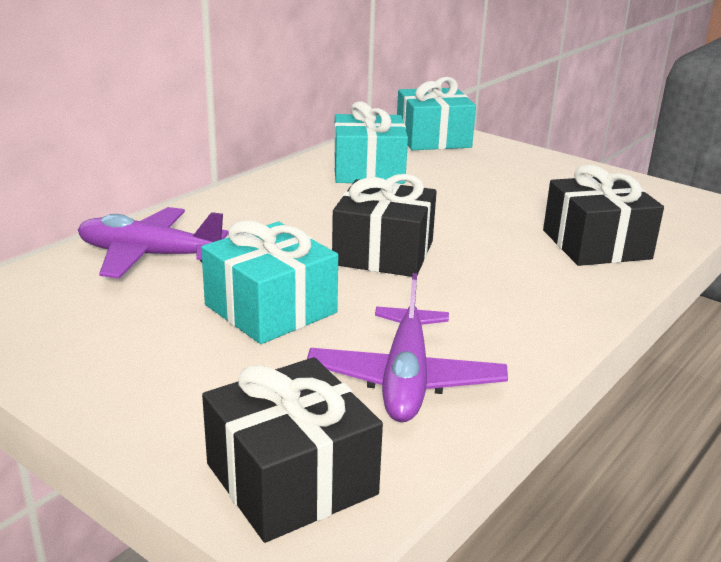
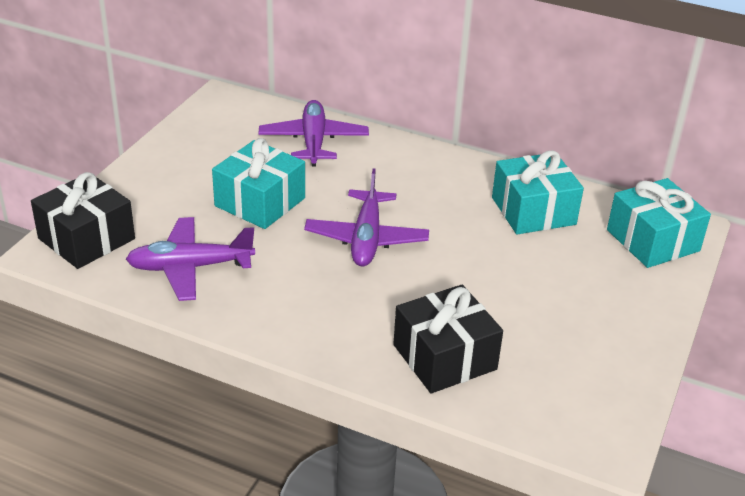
camera: 75 degrees right, 10 degrees up
(383, 253) = (366, 238): black gift -> purple plane

